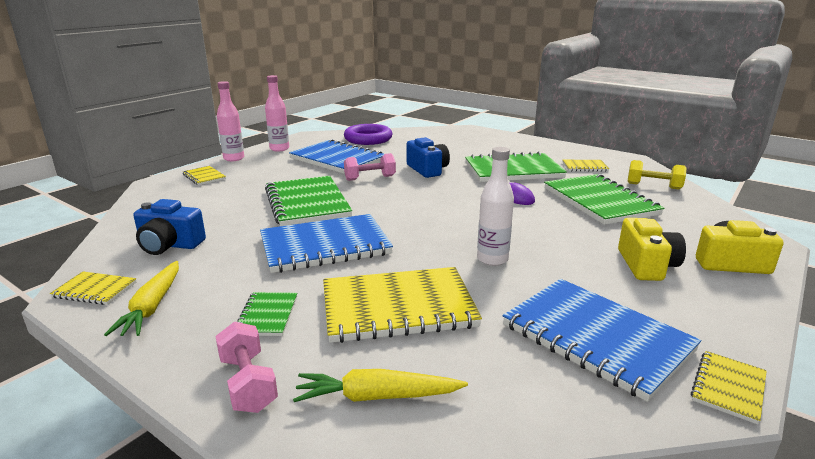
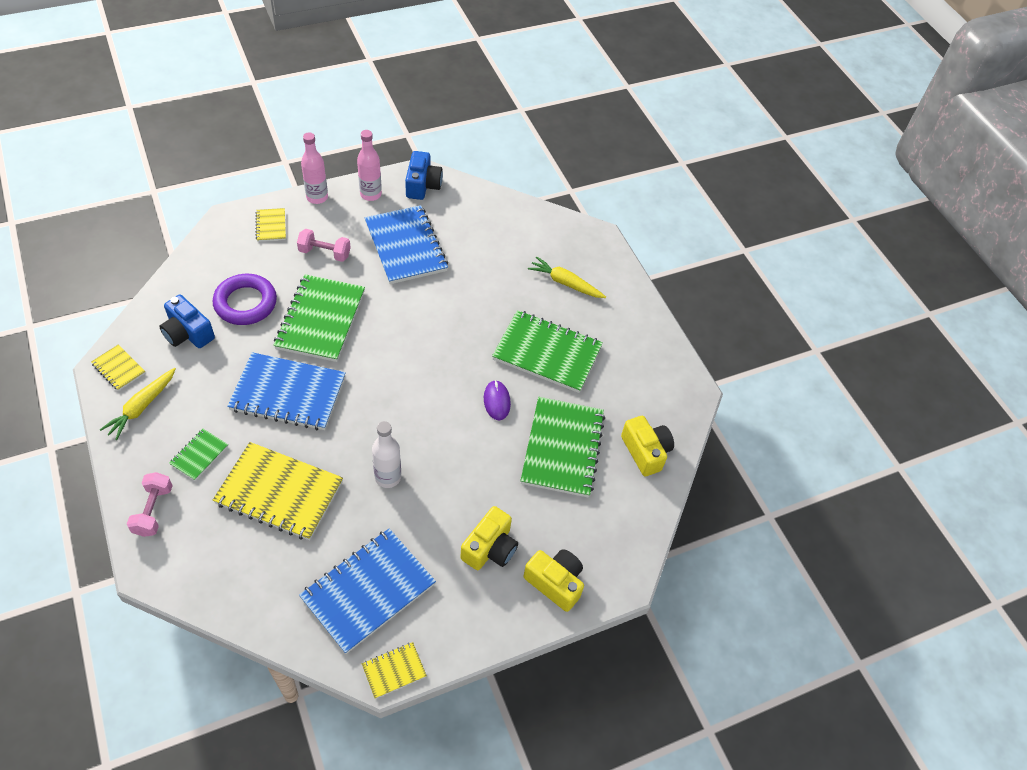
camera: 25 degrees right, 30 degrees up
(368, 139) = (471, 211): purple ring -> purple ring (245, 303)
(370, 178) = (405, 300): pink dumbbell -> pink dumbbell (325, 253)
(377, 396) = (208, 560): yellow carrot -> yellow carrot (565, 283)
(427, 170) = (469, 310): blue camera -> blue camera (422, 185)
(584, 167) = (625, 382): yellow notebook -> none
(596, 338) = (368, 591): blue notebook -> blue notebook turned 60 degrees clockwise
(653, 186) = (645, 452): yellow dumbbell -> yellow camera

